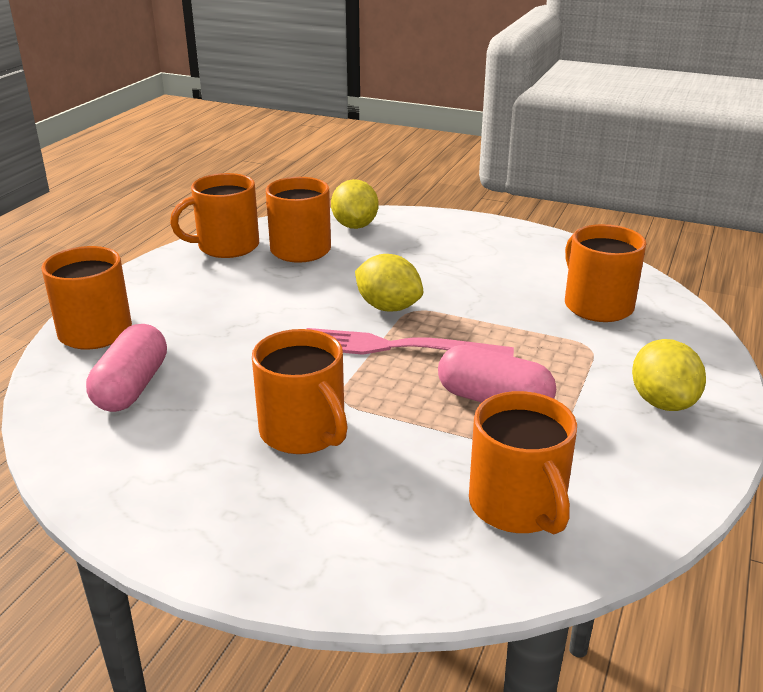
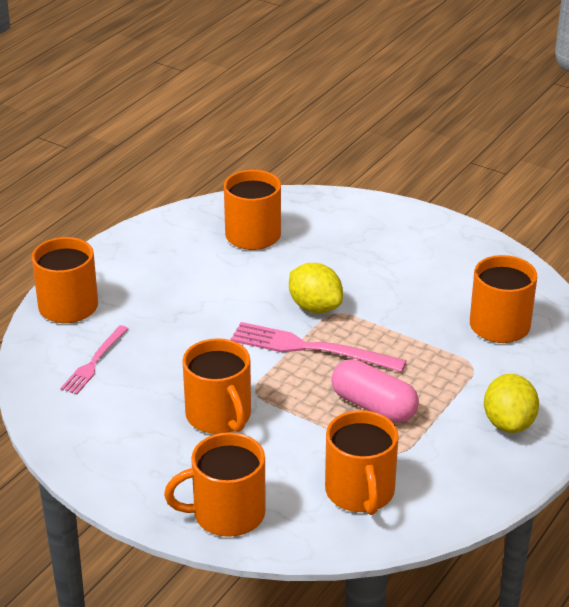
camera: 10 degrees right, 5 degrees up
(132, 387) = (94, 362): pink capsule -> pink fork
(226, 246) = (187, 224): orange mug -> orange mug (227, 513)
(355, 226) = (309, 211): yellow lemon -> none

